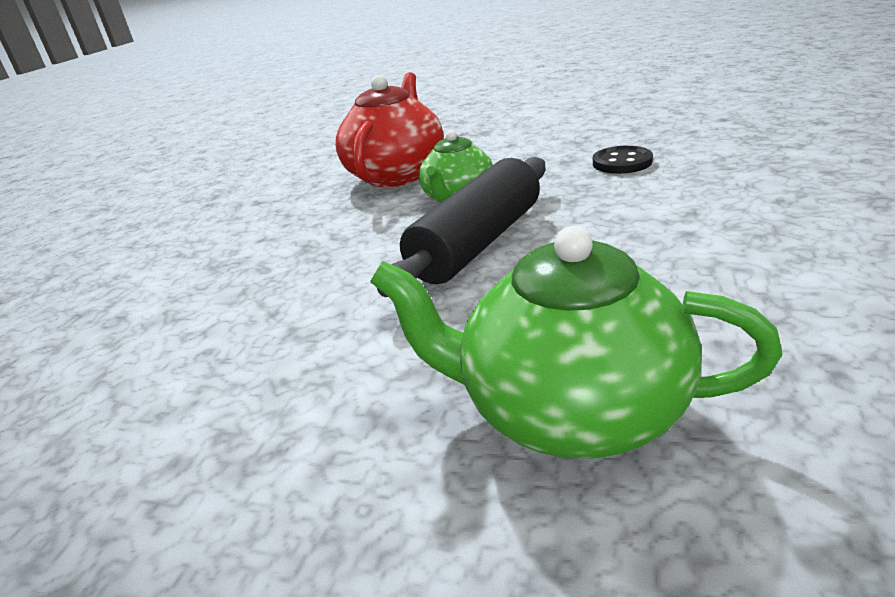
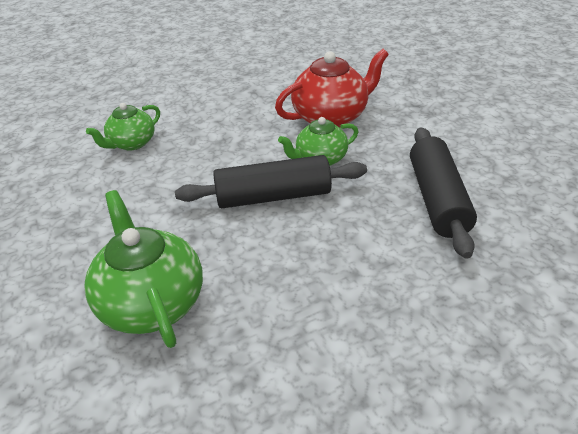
camera: 45 degrees right, 10 degrees up
(162, 320) = (132, 143): none -> green teapot
(622, 162) = (438, 199): black button -> black rolling pin

